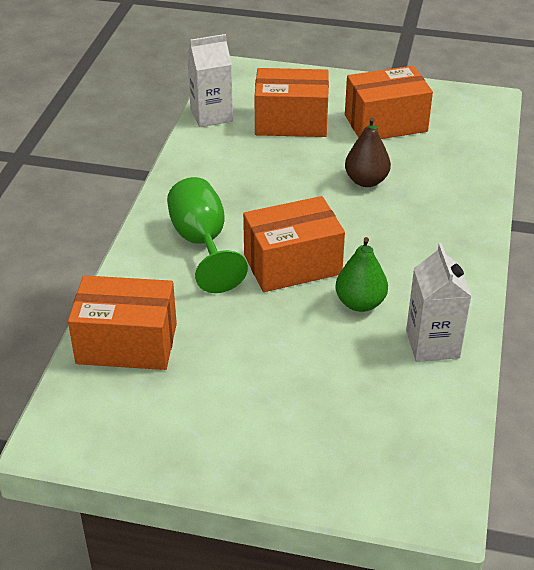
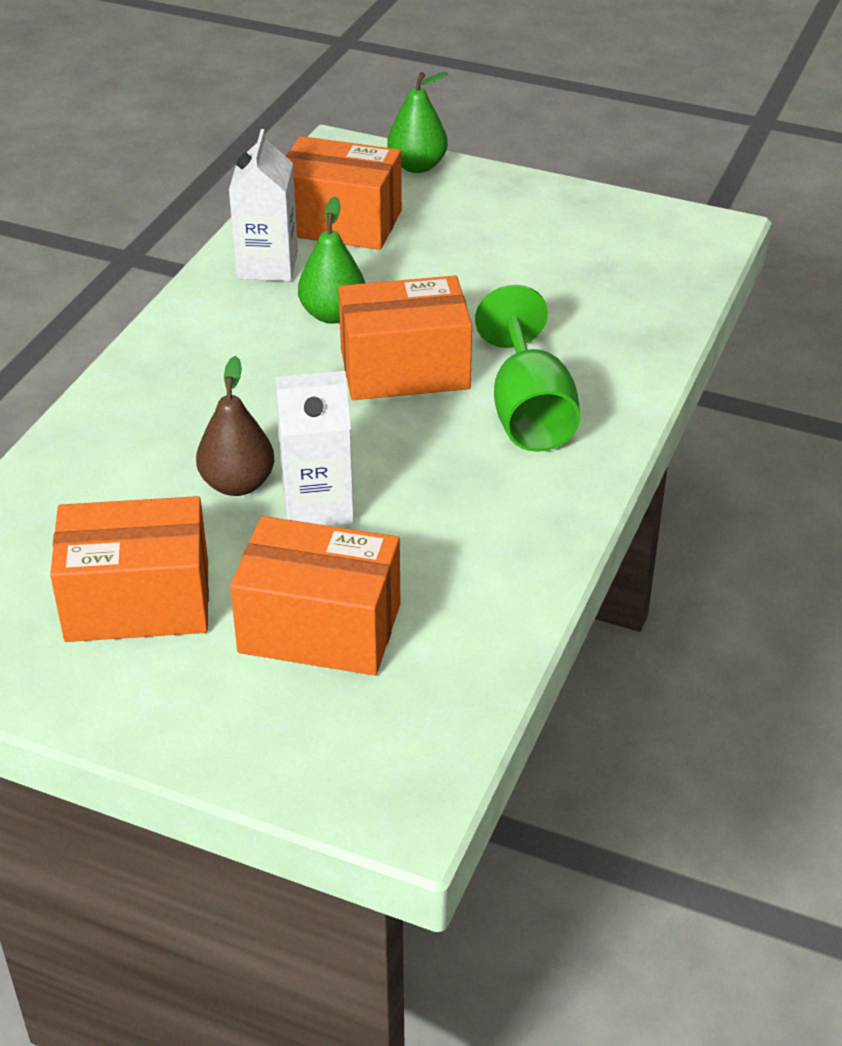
camera: 170 degrees left, 0 degrees up
(127, 343) = (637, 302): orange box -> orange box (340, 223)
(211, 115) = (476, 666): white carton -> white carton (318, 506)
(349, 492) = (417, 166): none -> green pear

